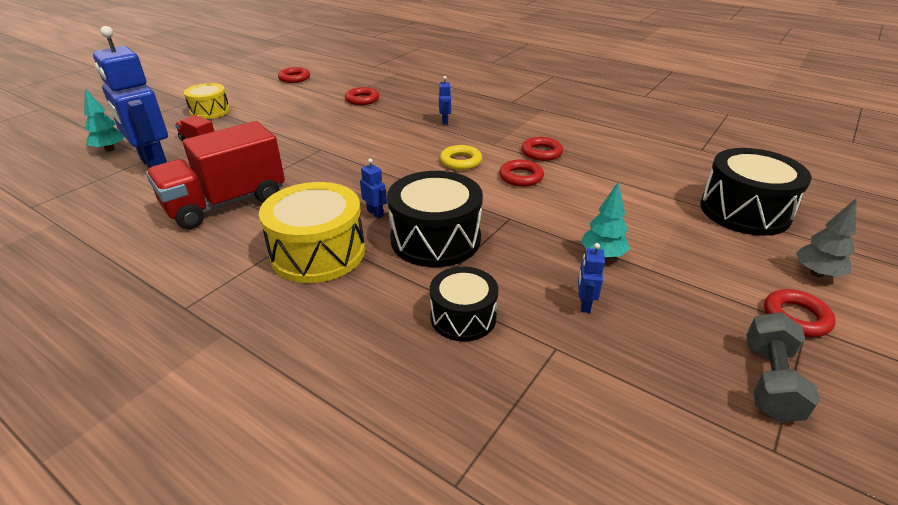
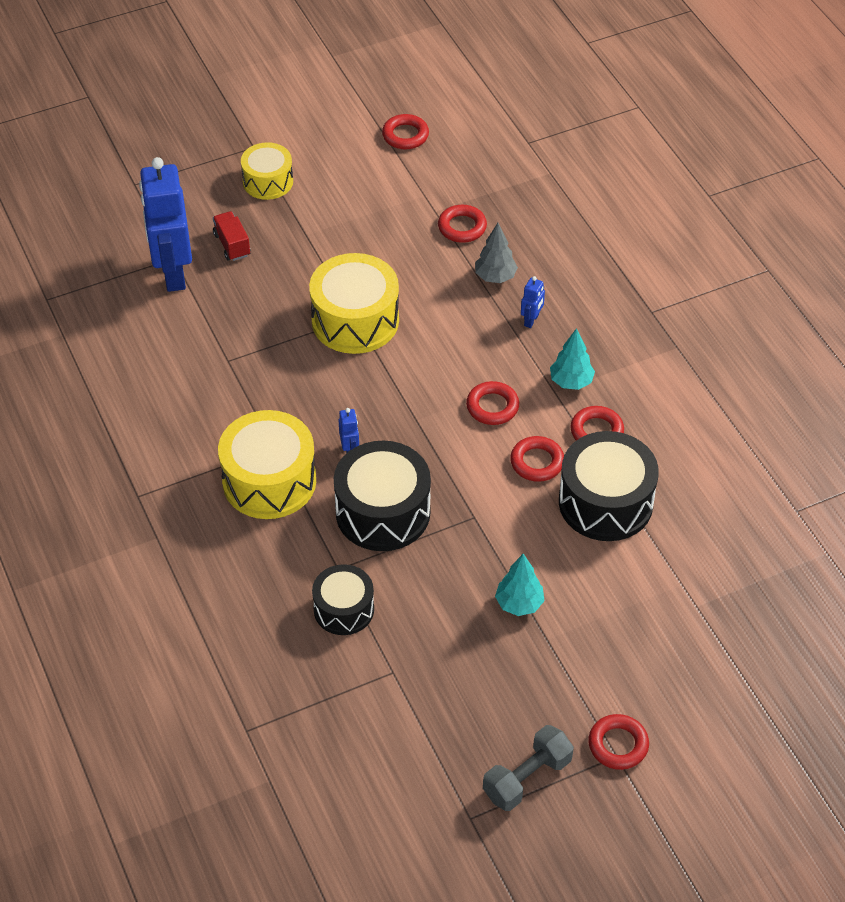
camera: 30 degrees right, 15 degrees up
(110, 149) = (138, 223): turquoise tree -> turquoise tree (571, 382)
(226, 203) = (219, 372): red truck -> none
(322, 150) = (355, 320): none -> yellow drum
(460, 161) = (492, 406): yellow ring -> red ring
(584, 304) = (452, 645): blue robot -> none
(744, 211) = (725, 620): black drum -> black drum (605, 502)
(817, 273) = (697, 718): grey tree -> grey tree (495, 277)

